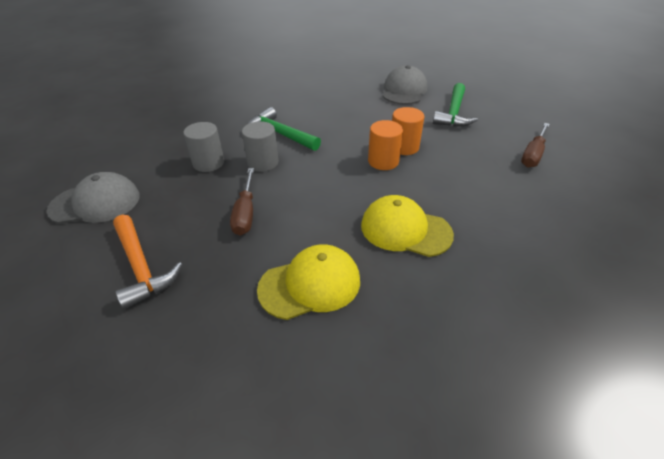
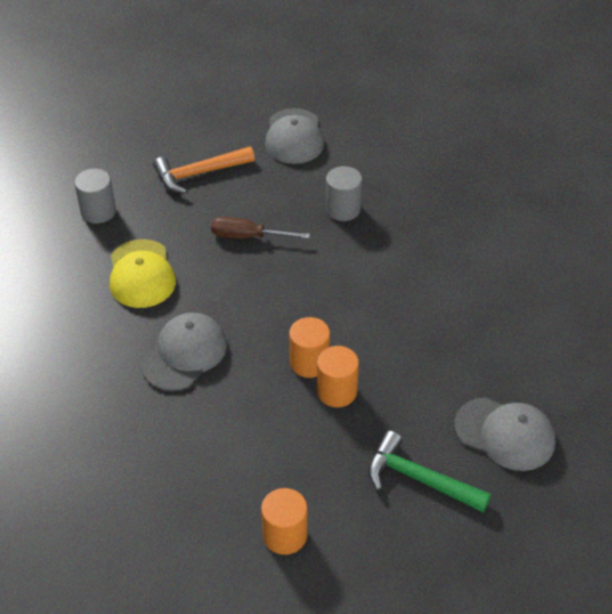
camera: 100 degrees right, 5 degrees up
(263, 162) = (333, 253): grey cylinder -> grey cylinder (98, 211)
(280, 134) = (393, 272): green hammer -> none
(405, 230) = (184, 354): yellow cap -> grey cap
(533, 155) = (285, 535): brown screwdriver -> orange cylinder

